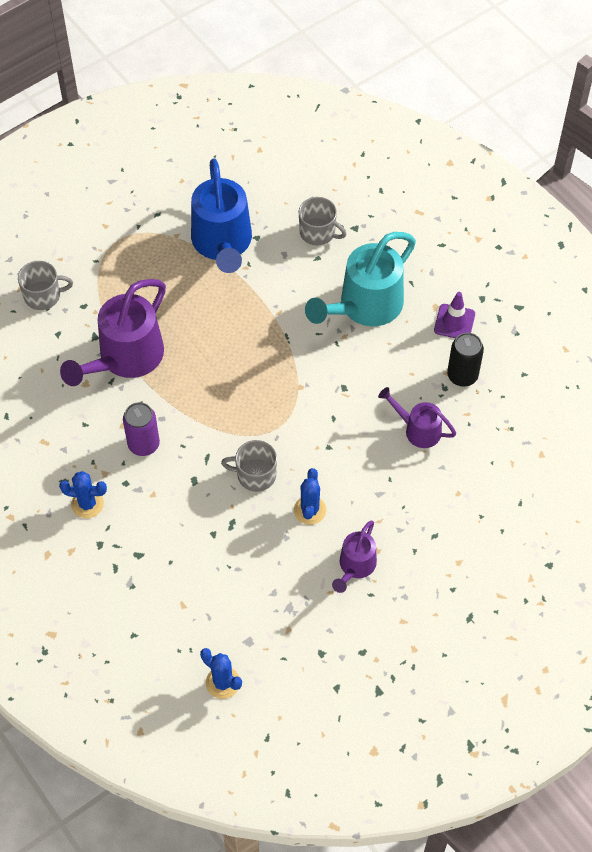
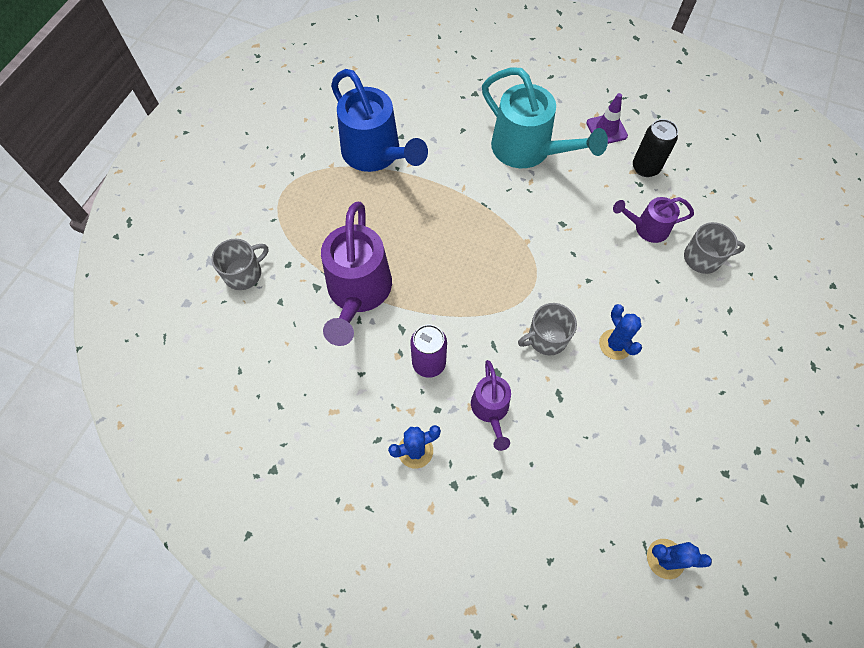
camera: 30 degrees left, 5 degrees up
(318, 232) = (448, 110): grey mug -> grey mug (703, 258)
(355, 567) = (690, 374): purple watering can -> purple watering can (490, 410)
(364, 307) = (528, 151): turquoise watering can -> turquoise watering can turned 60 degrees counterclockwise

